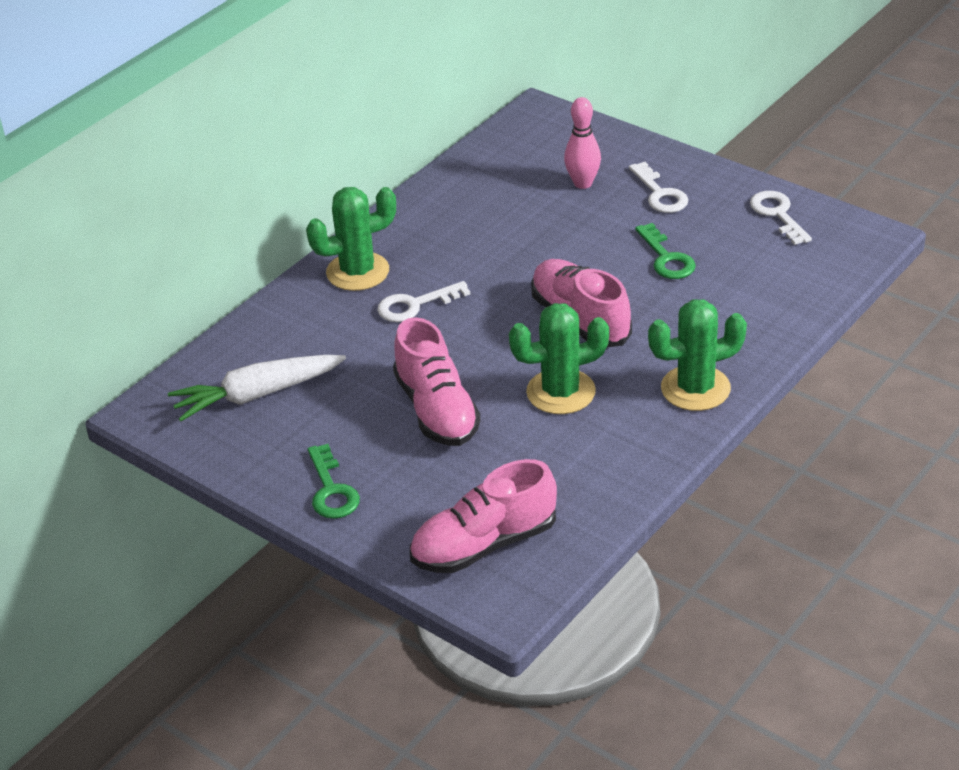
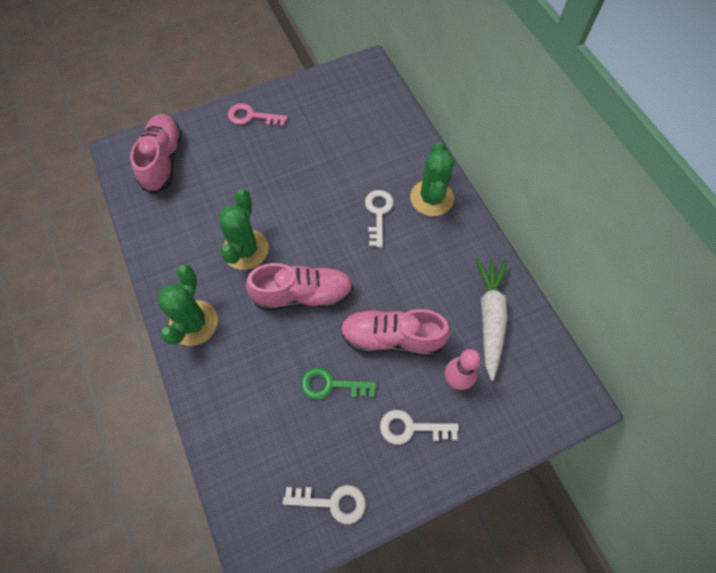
camera: 115 degrees right, 25 degrees up
(257, 395) = (348, 112): white carrot -> white carrot (490, 318)
(331, 490) = (251, 116): green key -> pink key
(436, 410) = (276, 184): pink shoe -> pink shoe (392, 338)

